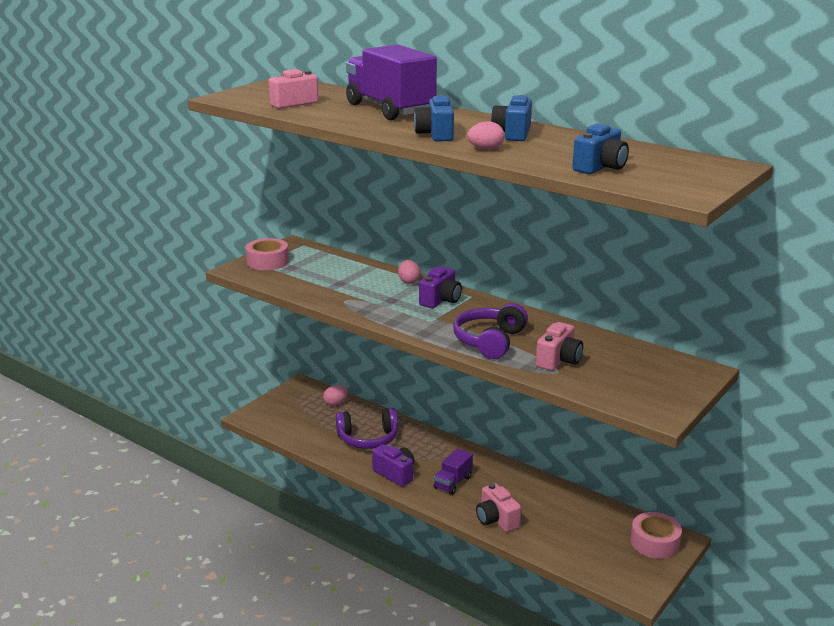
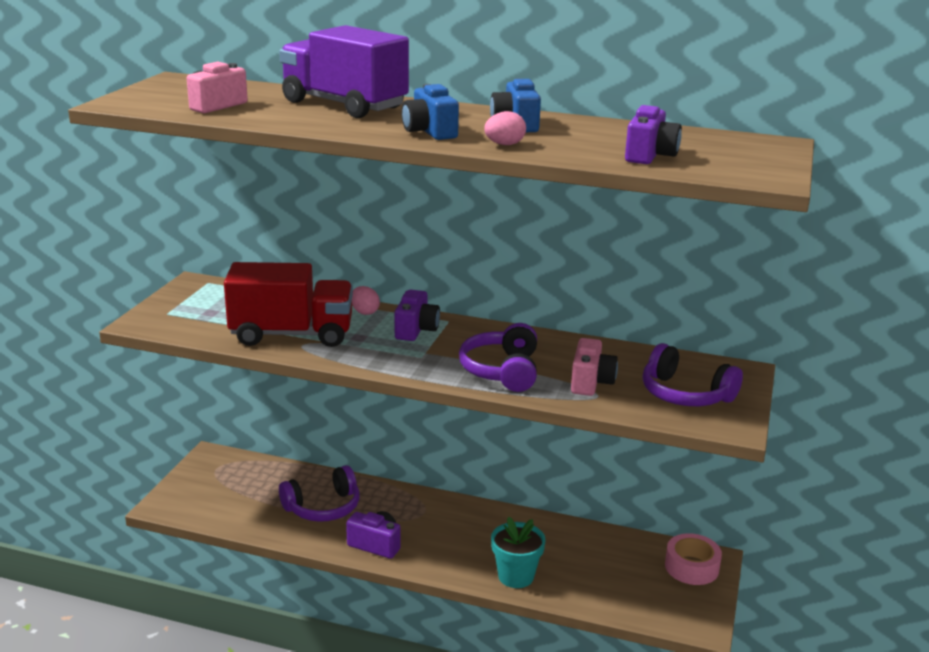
camera: 20 degrees left, 0 degrees up
(267, 261) = (175, 309): pink tape -> none
(335, 403) = (263, 471): pink egg -> none
(342, 291) = (292, 334): none -> red truck
(453, 482) = (447, 542): purple truck -> none
(496, 519) = (516, 576): pink camera -> turquoise flower pot
(600, 167) = (650, 156): blue camera -> purple camera
(635, 382) = (685, 394): none -> purple headphones

